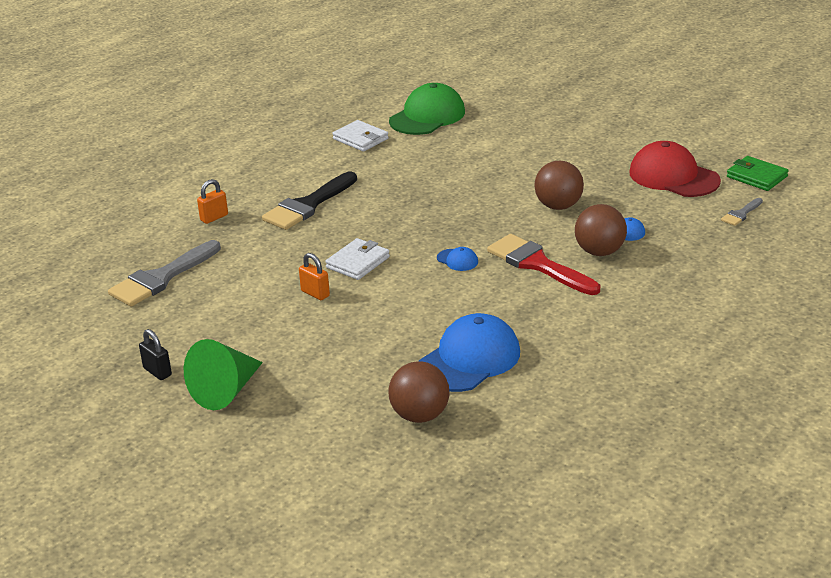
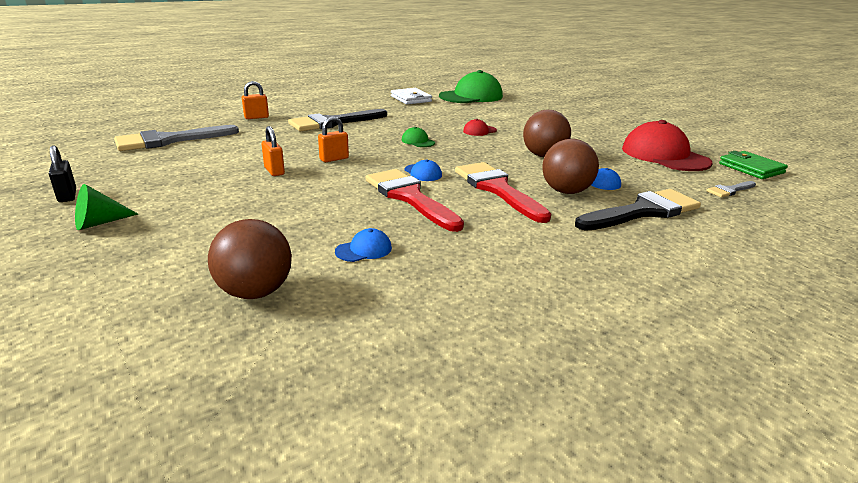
camera: 15 degrees right, 5 degrees down
(226, 391) = (99, 223): green cone -> green cone, size x0.59
(358, 262) = (334, 159): white wallet -> orange padlock
(421, 215) = (418, 141): none -> green cap
(466, 294) = (409, 197): none -> red brush
(469, 359) = (364, 250): blue cap -> blue cap, size x0.43
(474, 181) = (479, 131): none -> red cap
(673, 260) = (642, 212): none -> black brush

